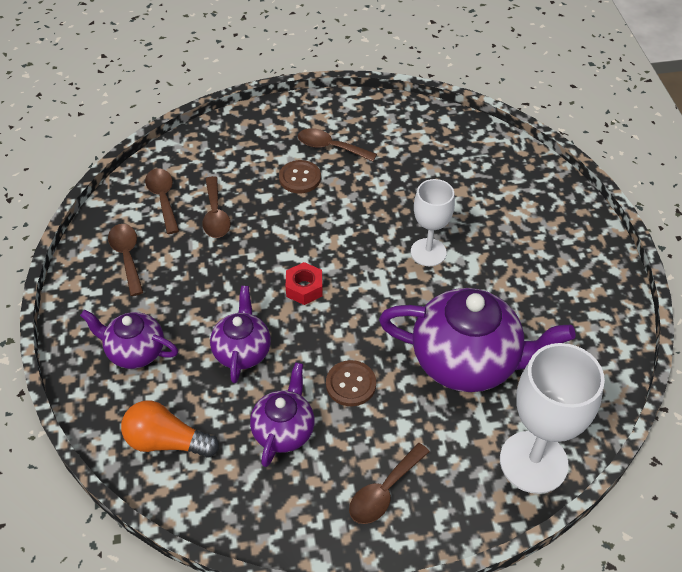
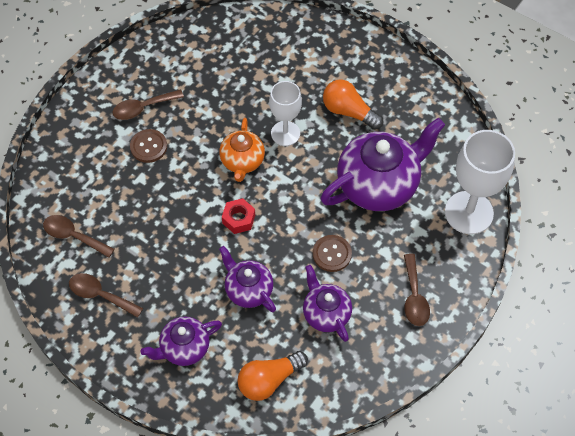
camera: 45 degrees left, 10 degrees up
(215, 215) = (124, 218): brown spoon -> none
(363, 246) = (242, 161): none -> orange teapot
(510, 278) = (349, 111): none -> orange light bulb

